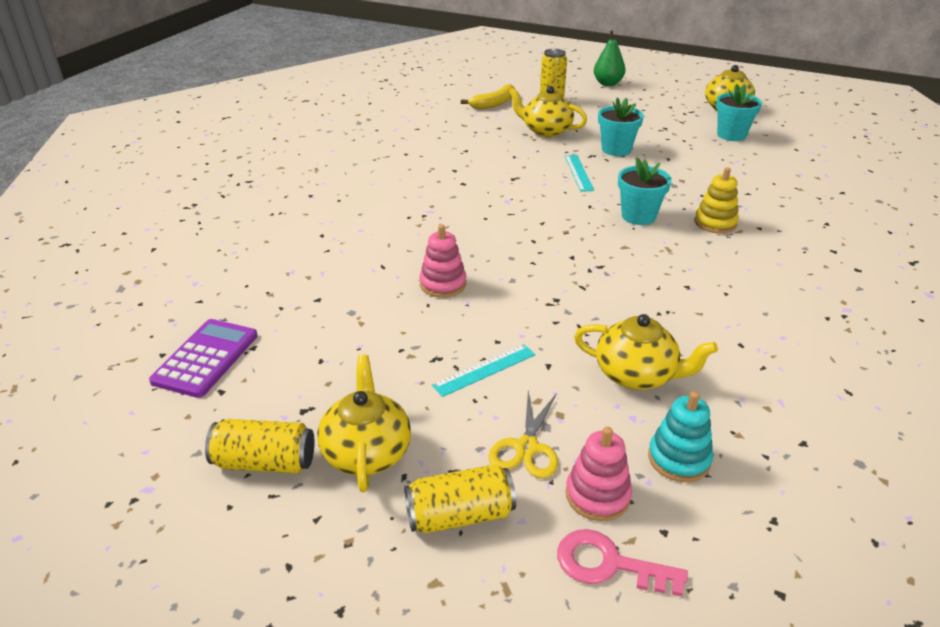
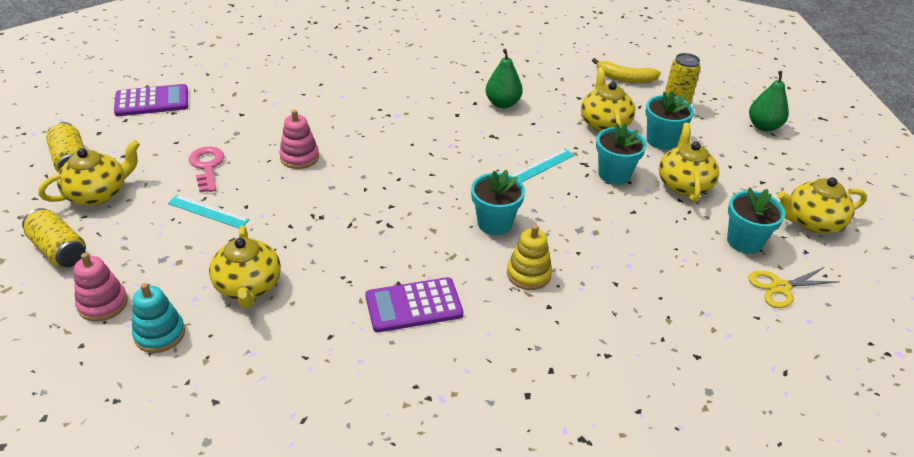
camera: 55 degrees right, 5 degrees up
(470, 159) = (502, 103): none -> green pear
(526, 447) = (135, 257): yellow scissors -> yellow scissors (780, 287)
(590, 119) = (661, 140): none -> turquoise flower pot
(609, 564) = (41, 327): pink key -> pink key (207, 166)
(651, 131) = (684, 184): none -> yellow teapot
(723, 287) = (413, 305): none -> purple calculator

